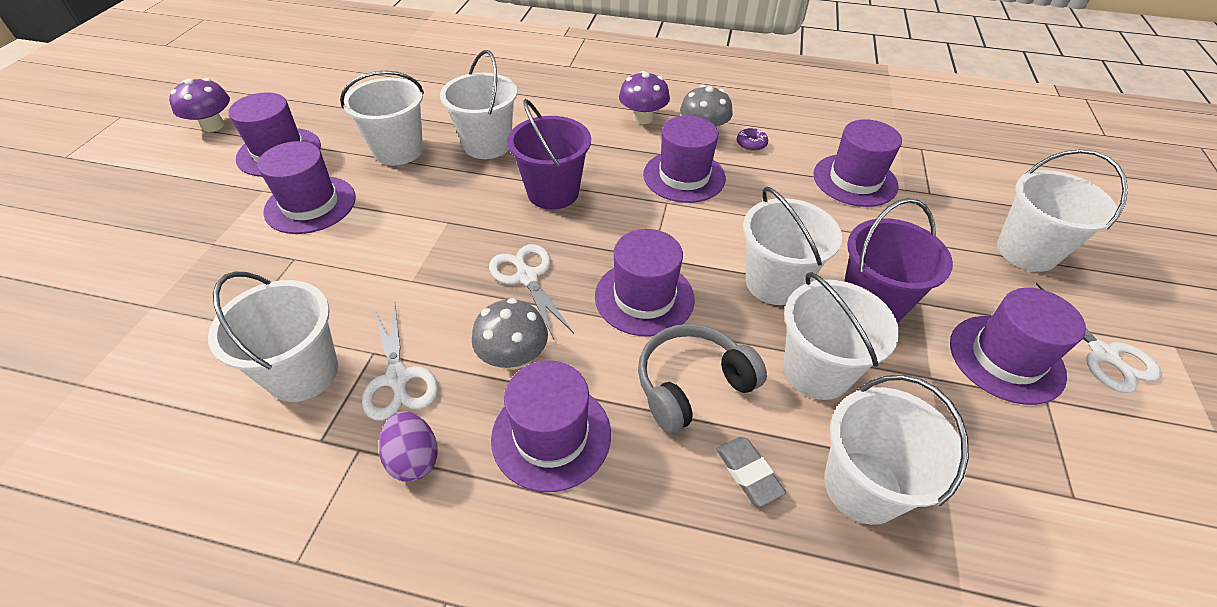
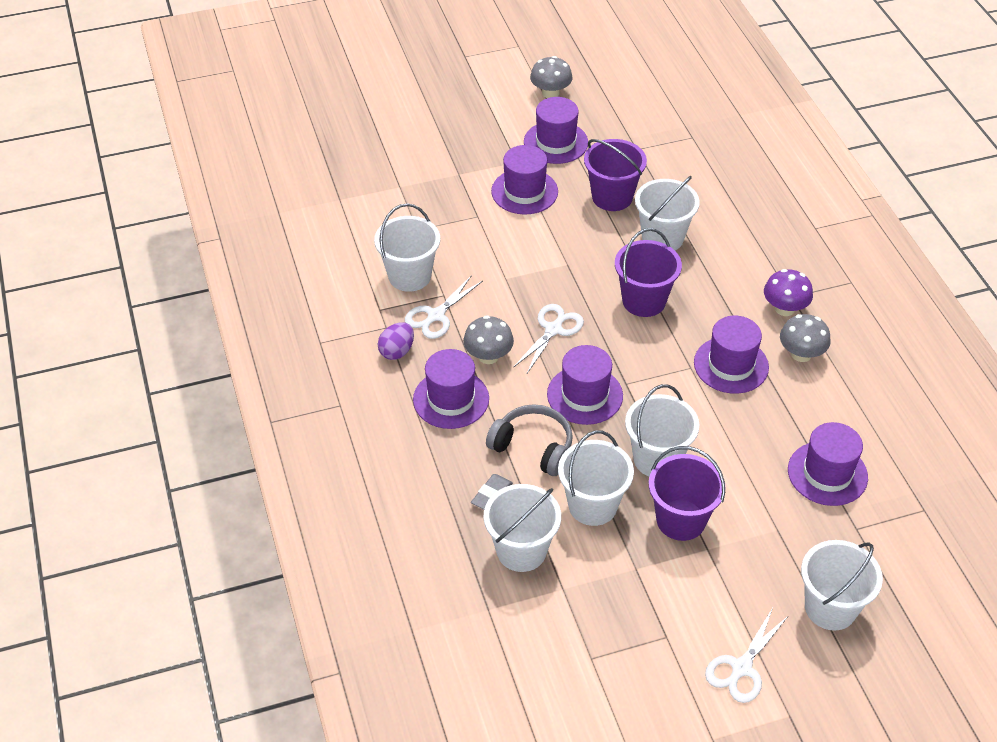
camera: 60 degrees right, 0 degrees up
(213, 125) = (550, 93): purple mushroom -> grey mushroom
(398, 150) = (612, 197): white bucket -> purple bucket
(751, 144) = (815, 390): purple donut -> none
(1006, 358) = (688, 608): purple hat -> none

